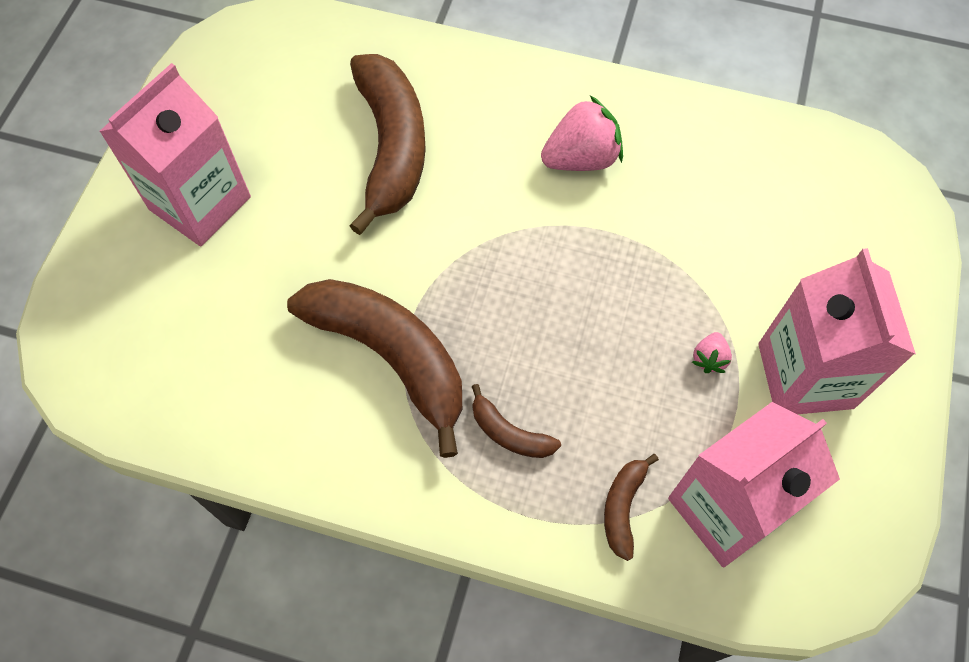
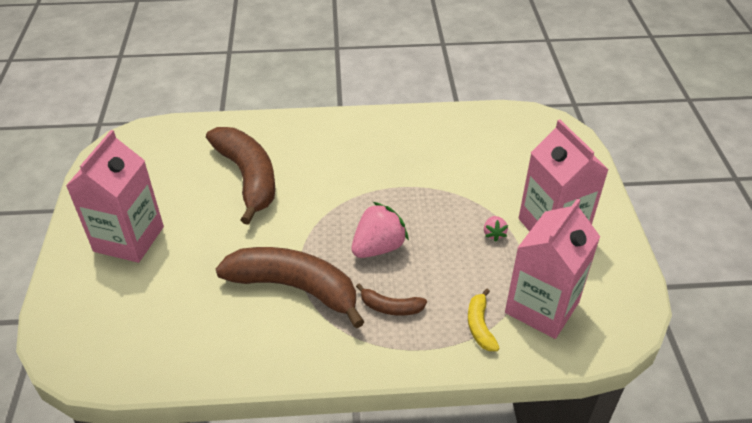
camera: 20 degrees left, 20 degrees down
(581, 158) = (370, 155): pink strawberry -> pink strawberry (378, 247)
(623, 507) = (480, 326): brown banana -> yellow banana

